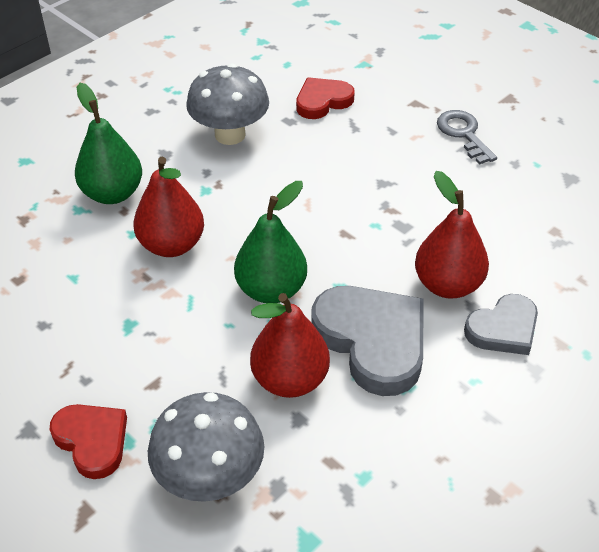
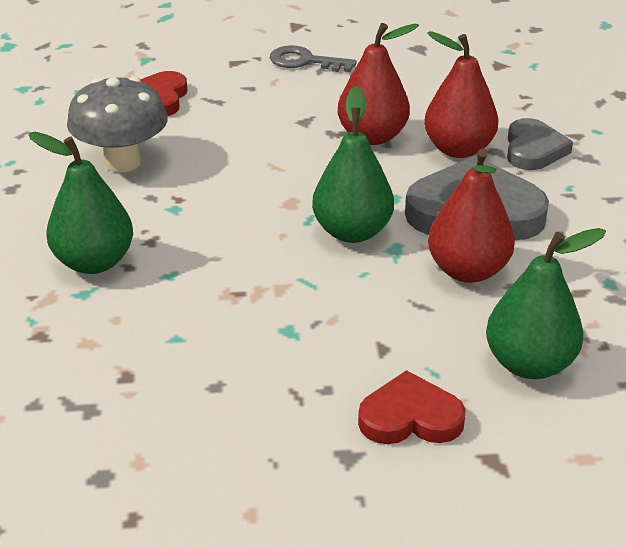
camera: 50 degrees left, 10 degrees down
(172, 245) = (219, 259): red pear -> red pear (372, 137)
(210, 477) = (529, 364): grey mushroom -> green pear

